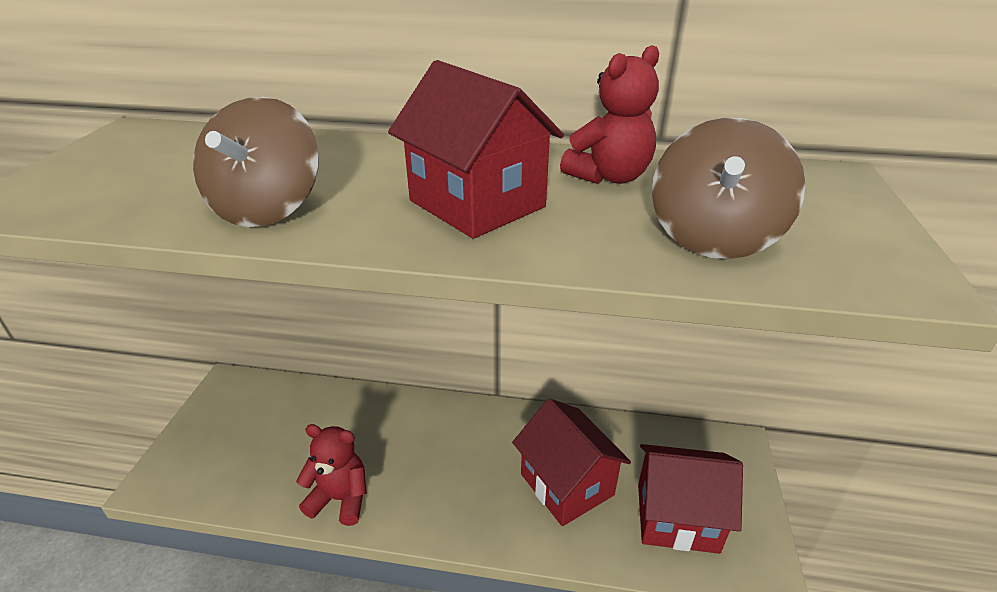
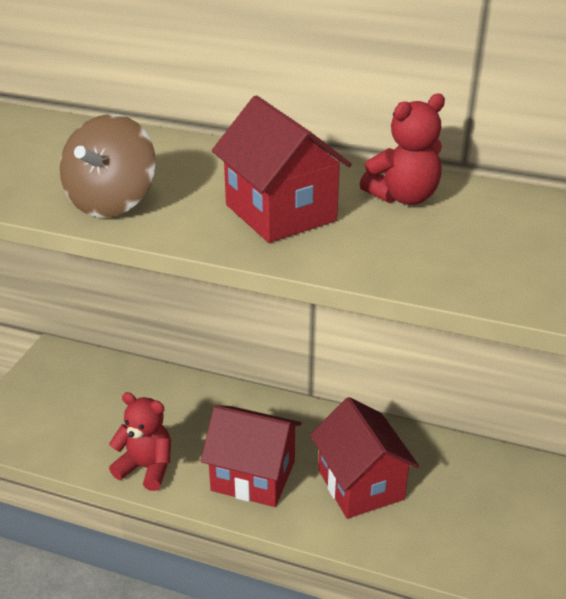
camera: 10 degrees right, 0 degrees up
(677, 517) = (460, 527): red house -> red house (253, 476)
(713, 237) = (466, 260): brown spinning top -> none

